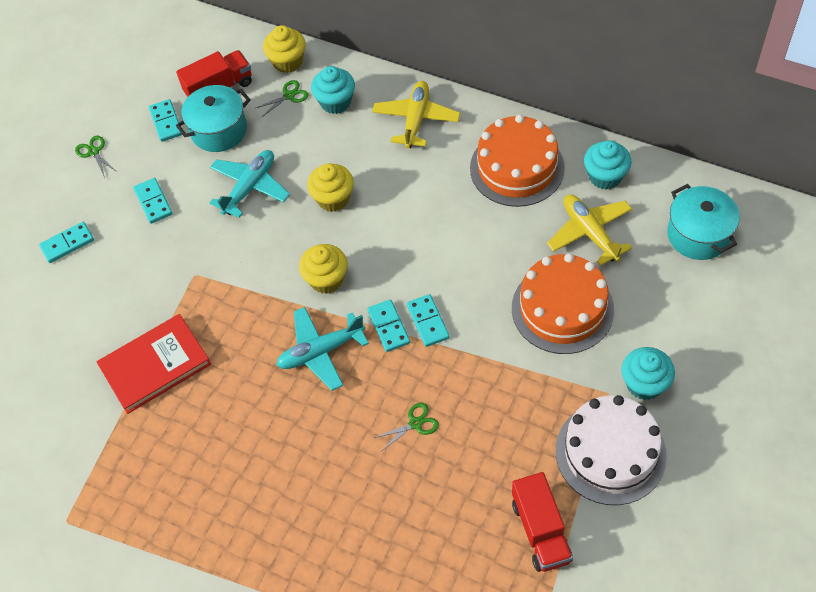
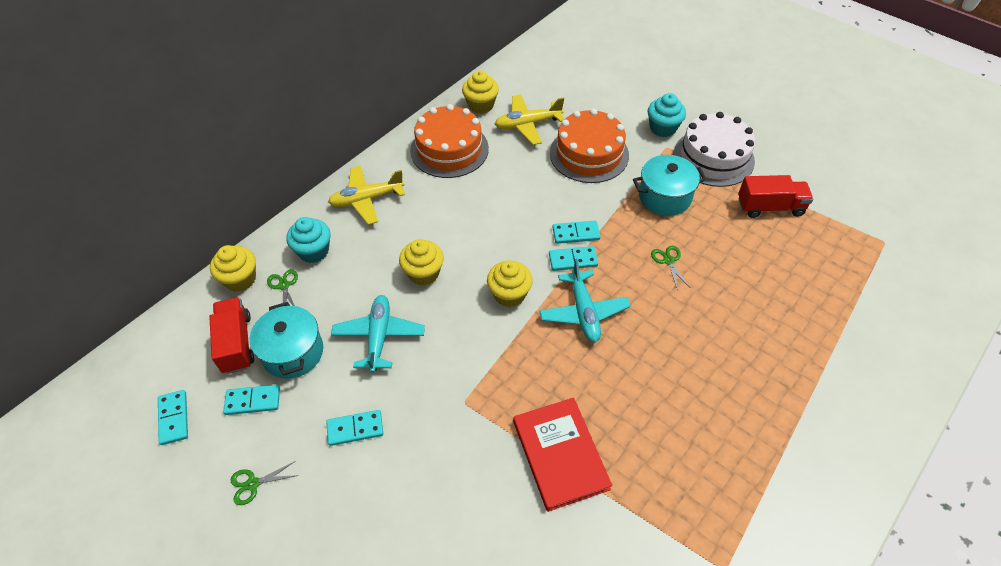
camera: 80 degrees left, 5 degrees down
(67, 244) = (371, 529): turquoise domino -> turquoise domino (174, 418)
(250, 187) = (379, 336): turquoise plane -> turquoise plane turned 45 degrees clockwise
(416, 119) = (366, 199): yellow plane -> yellow plane turned 45 degrees counterclockwise
(605, 176) = (481, 105): turquoise cupcake -> yellow cupcake
(698, 234) = (551, 74): turquoise pot -> turquoise pot (664, 197)

